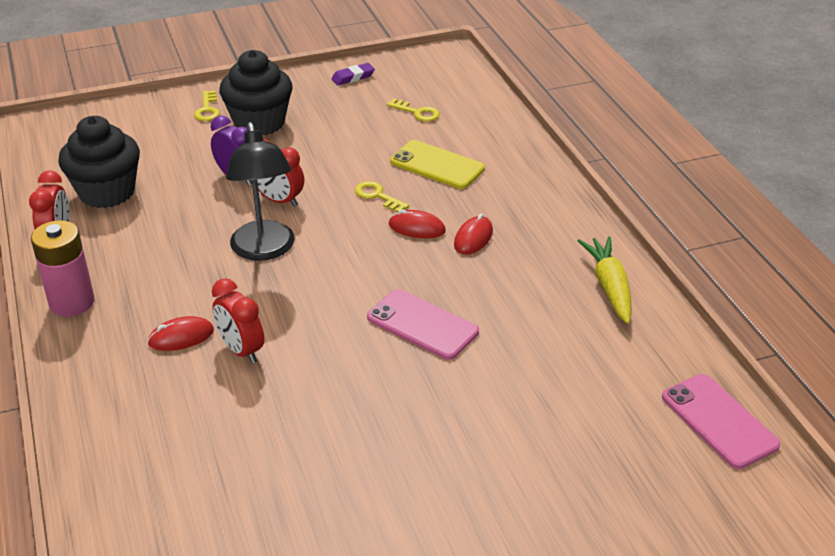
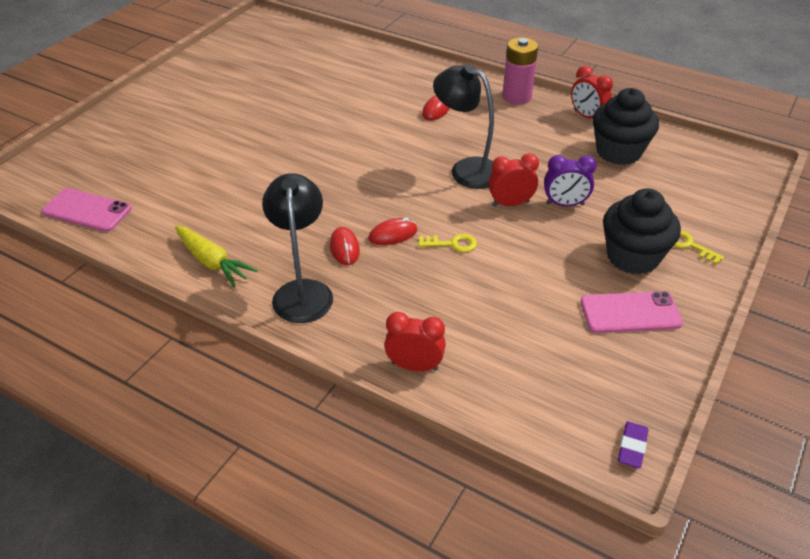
camera: 140 degrees right, 5 degrees up
(241, 350) = (397, 119): red clock -> red clock (414, 366)
(353, 77) = (652, 358): purple eraser -> purple eraser (632, 447)
(417, 112) = (535, 348): yellow key -> none
(422, 325) = (315, 176): pink phone -> pink phone (630, 313)
(437, 165) = (445, 297): yellow phone -> none
(546, 222) = (302, 291): none -> black lamp

